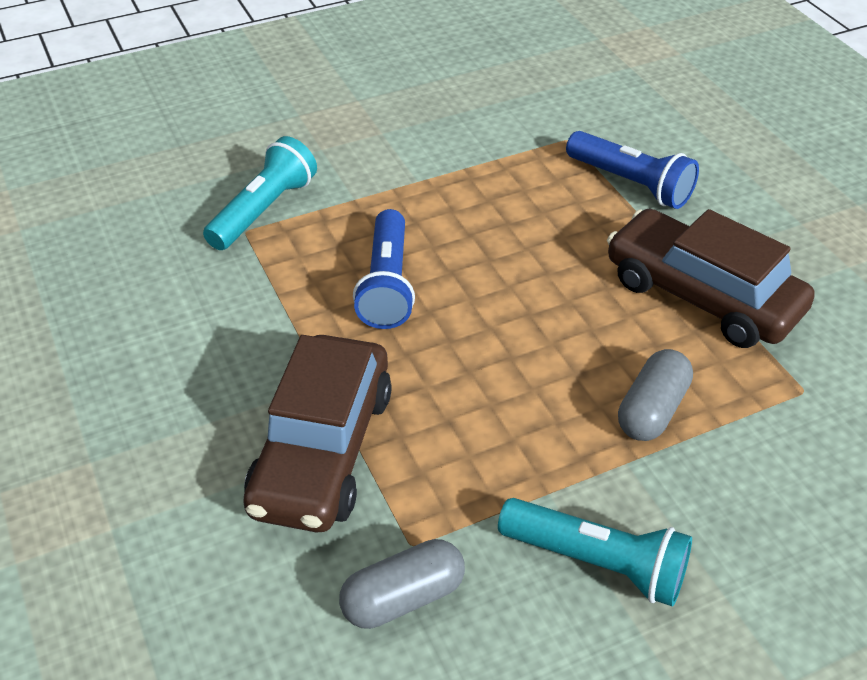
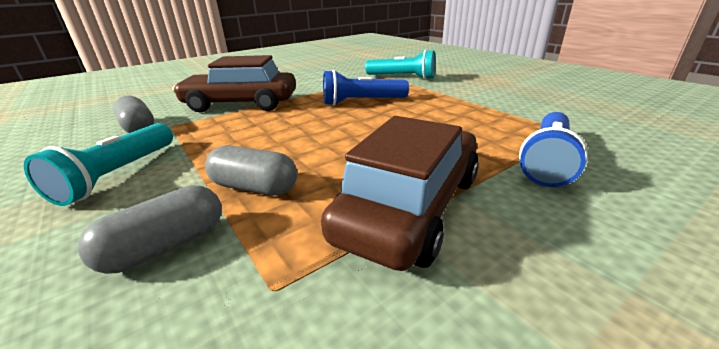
camera: 80 degrees right, 15 degrees down
(752, 469) = (166, 246): none -> grey capsule

